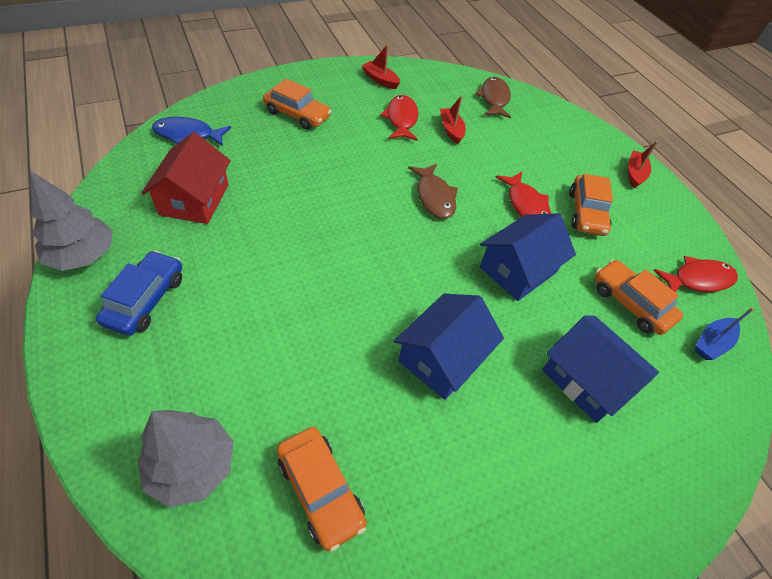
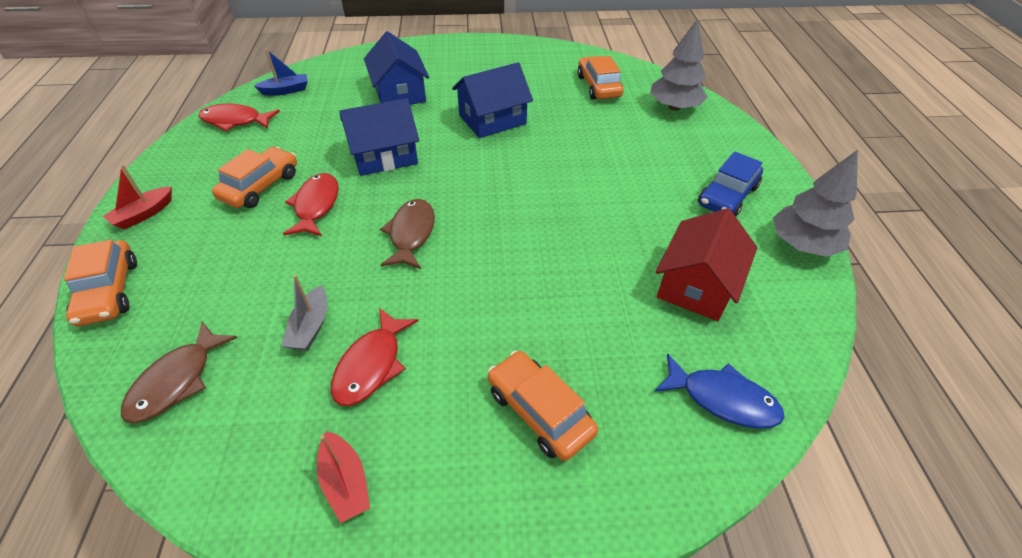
camera: 155 degrees left, 5 degrees down
(451, 130) = (310, 327): red boat -> grey boat
(630, 303) = (314, 119): orange car -> orange car (109, 291)

